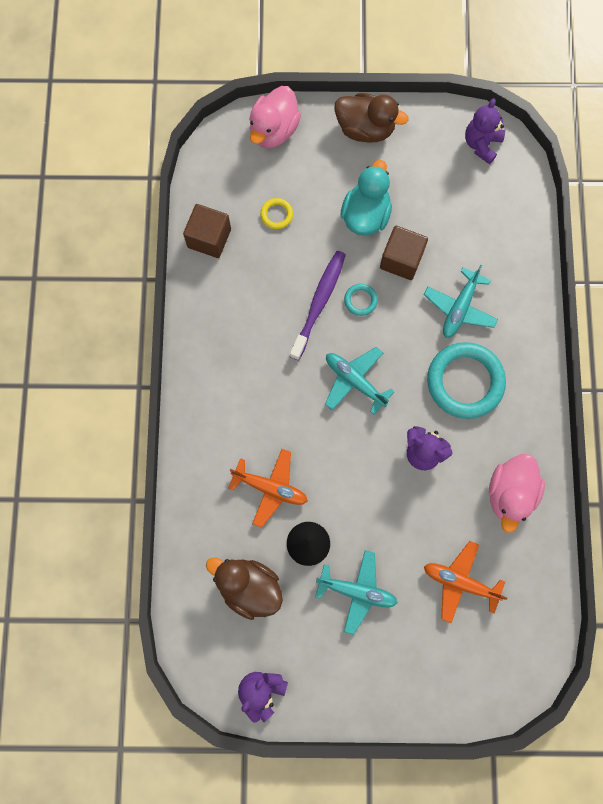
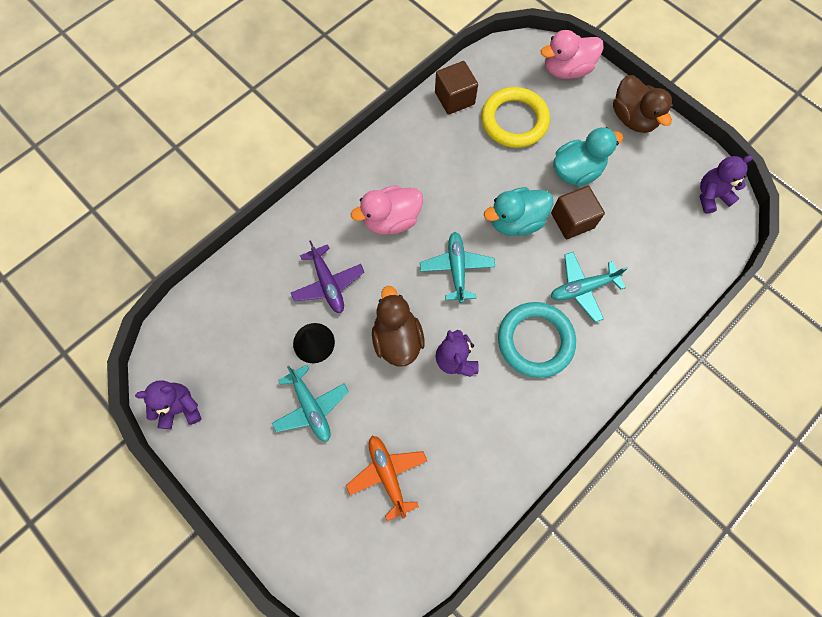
camera: 45 degrees right, 5 degrees down
(249, 587) = (246, 332): brown duck -> brown duck (397, 338)
(270, 488) = (328, 283): orange plane -> purple plane
(276, 215) = (514, 121): yellow ring -> yellow ring, size x2.28
(319, 303) = (485, 198): purple toothbrush -> none
(360, 300) = (515, 221): turquoise ring -> turquoise duck
(510, 493) = (489, 449): pink duck -> pink duck (391, 220)

